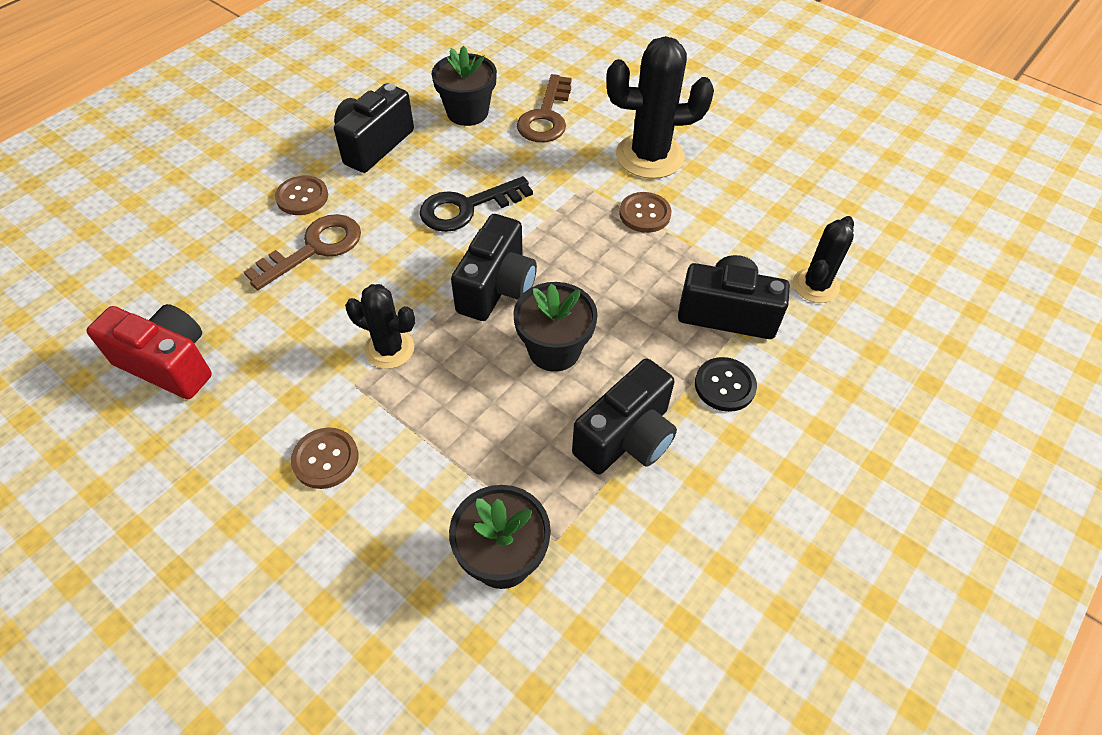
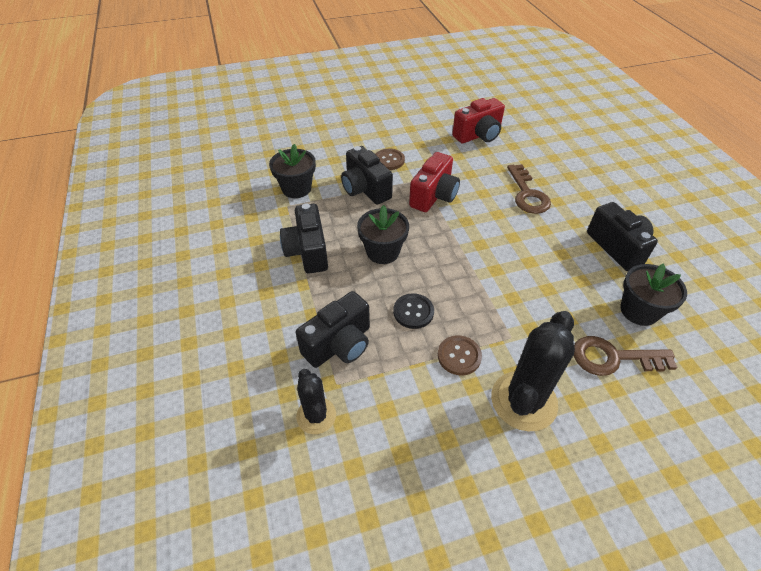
camera: 125 degrees right, 5 degrees down
(302, 197) = (577, 202): brown button -> none
(389, 349) = (434, 196): black cactus -> red camera
(467, 207) = (525, 265): black key -> none
(497, 288) = (445, 249): black camera -> black camera (365, 189)
(546, 116) = (613, 358): brown key -> brown key turned 45 degrees counterclockwise
(724, 385) = (296, 308): black button -> black button (413, 312)

